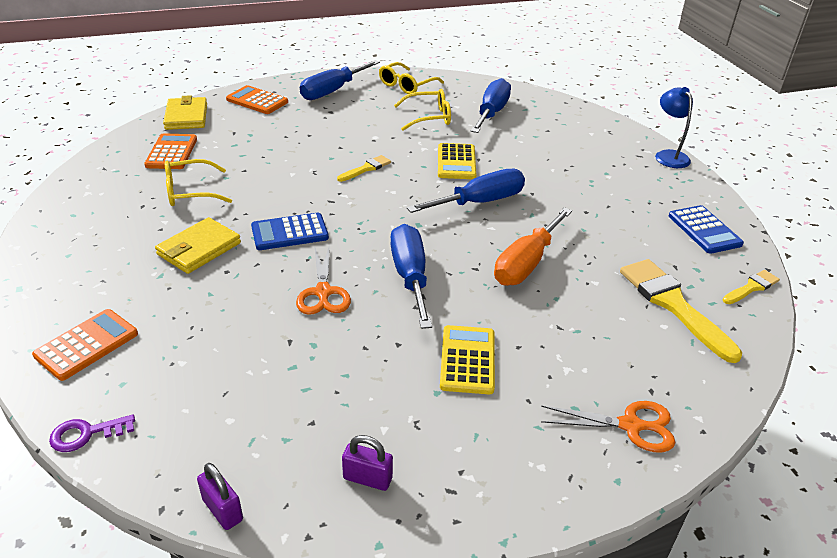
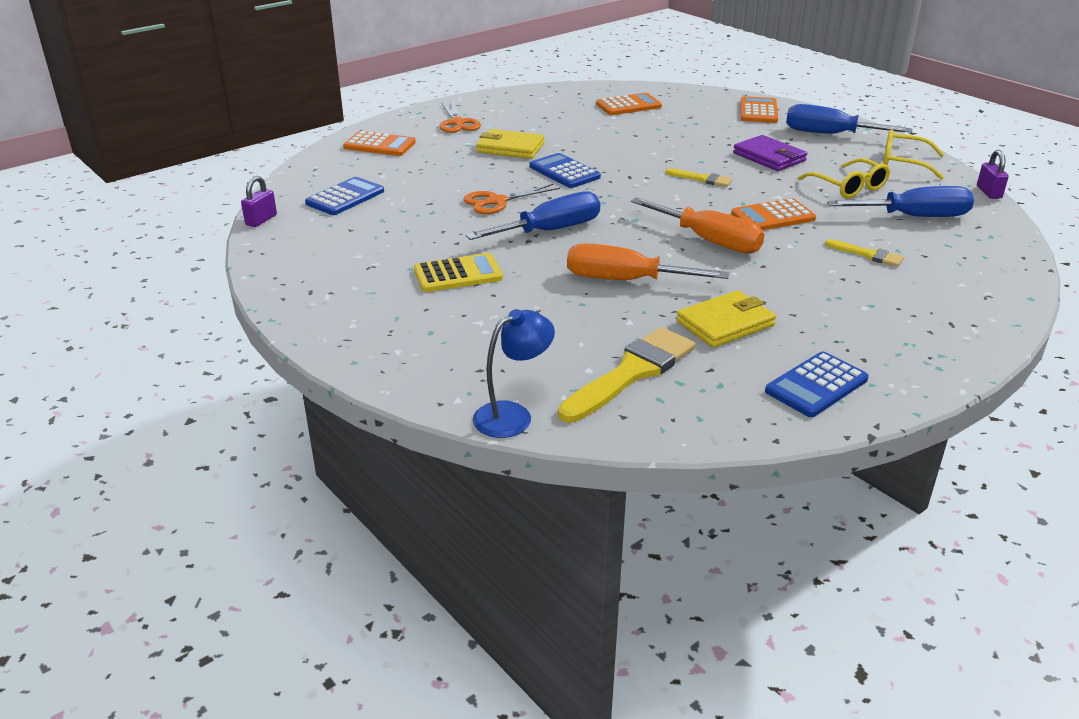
camera: 70 degrees right, 5 degrees down
(86, 434) = (303, 167): purple key -> none
(186, 116) = (691, 95): yellow wallet -> yellow wallet (725, 323)
(190, 192) = (581, 126): yellow glasses -> none
(218, 409) = (345, 197): none -> blue calculator
(351, 127) = (769, 157): none -> purple wallet
(367, 478) = (307, 259): purple padlock -> purple padlock (988, 192)
(456, 162) = (772, 216): yellow calculator -> orange calculator
(479, 202) = (709, 241): blue screwdriver -> orange screwdriver
(631, 425) = (424, 362): orange scissors -> orange scissors (457, 123)
(668, 155) = (984, 346): blue lamp -> blue lamp (513, 415)
(751, 287) = (719, 427): yellow brush -> yellow brush (868, 255)

